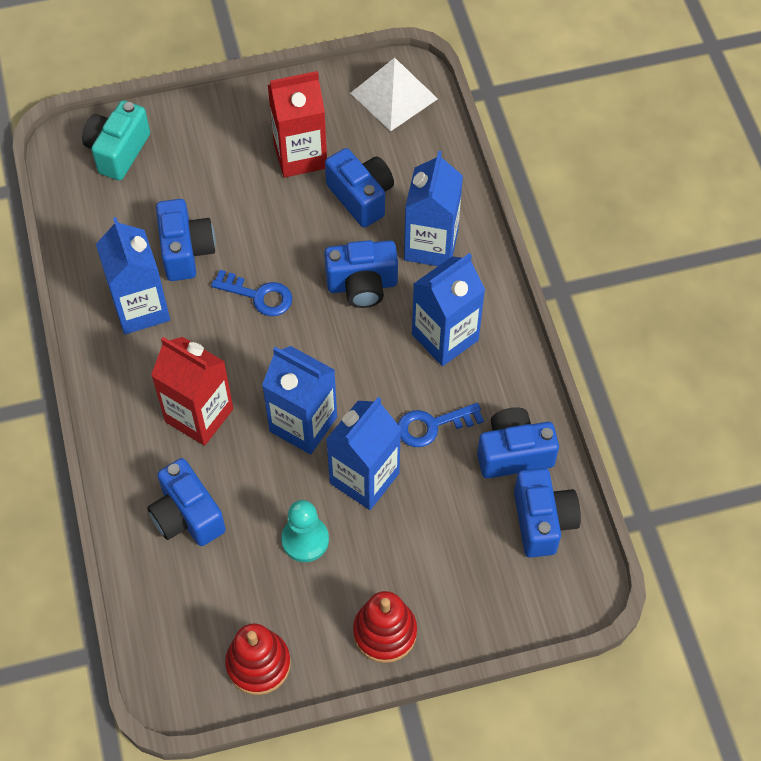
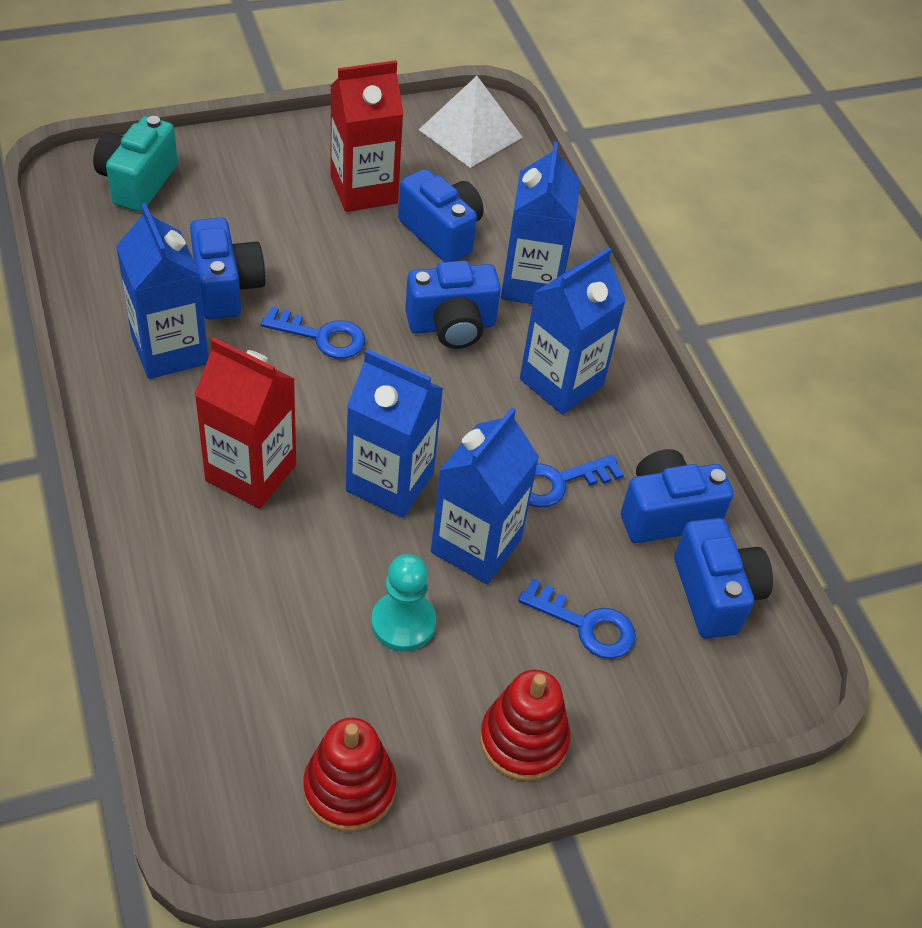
camera: 10 degrees left, 10 degrees down
(187, 516) = (239, 596): blue camera -> none
(440, 544) = (585, 624): none -> blue key

